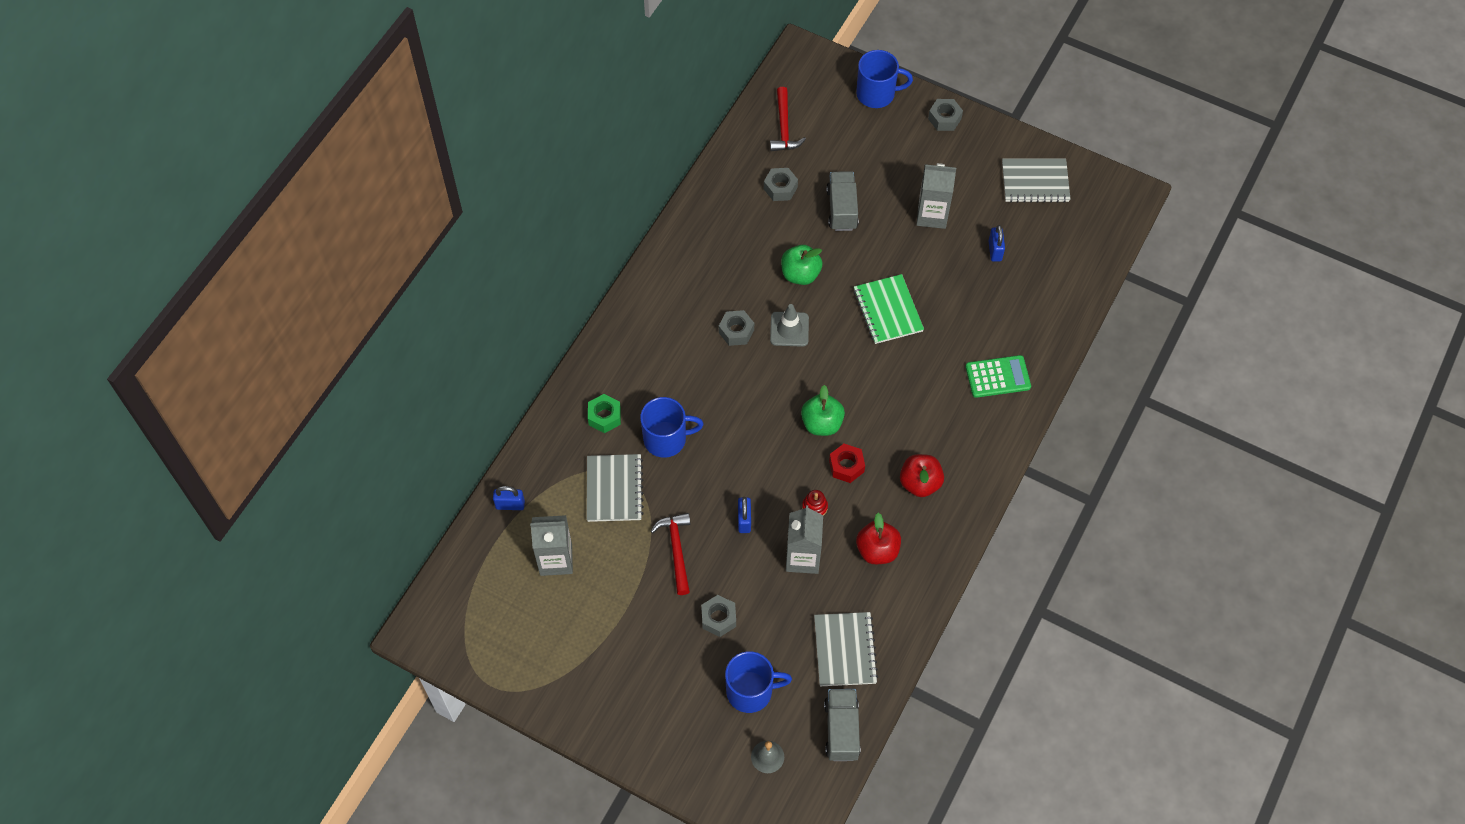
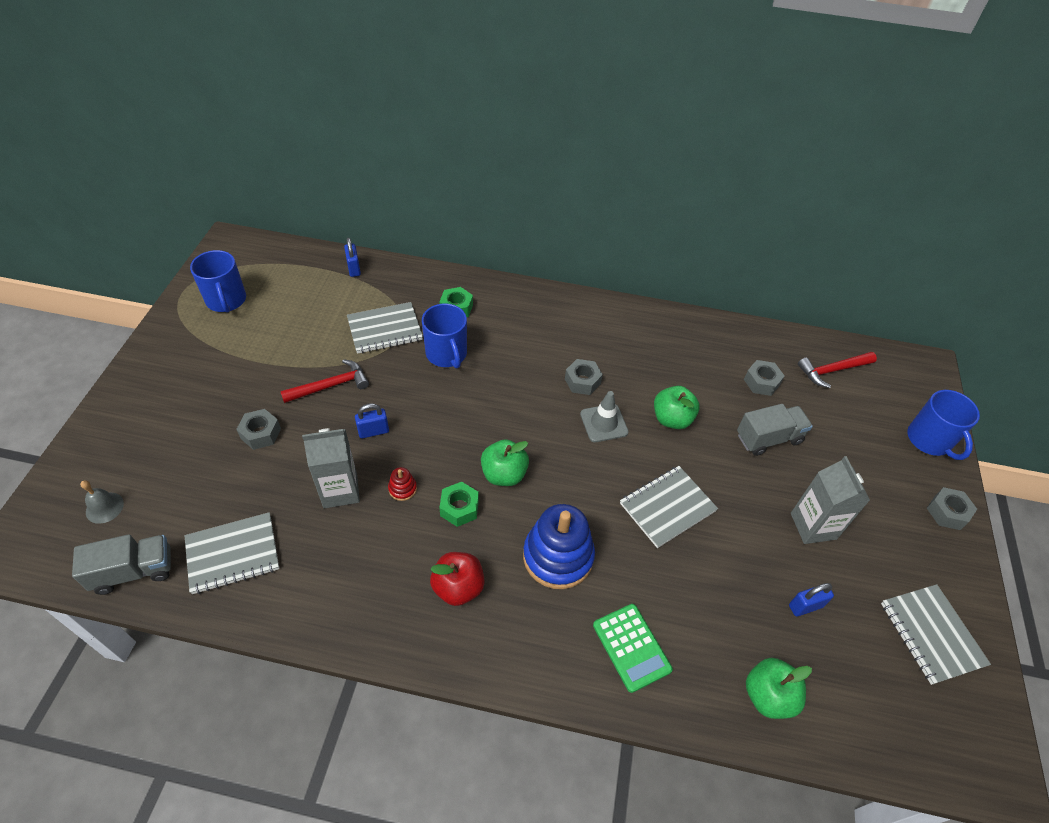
camera: 70 degrees right, 10 degrees down
(556, 560) = (306, 306): grey carton -> none
(750, 691) = (180, 477): blue mug -> blue mug (226, 300)
(846, 466) = (459, 508): red nut -> green nut
(877, 550) = (362, 560): red apple -> none
(888, 310) = (667, 507): green notebook -> grey notebook
(911, 404) = (558, 556): none -> blue stacking toy
(1053, 303) = (768, 696): none -> green apple

